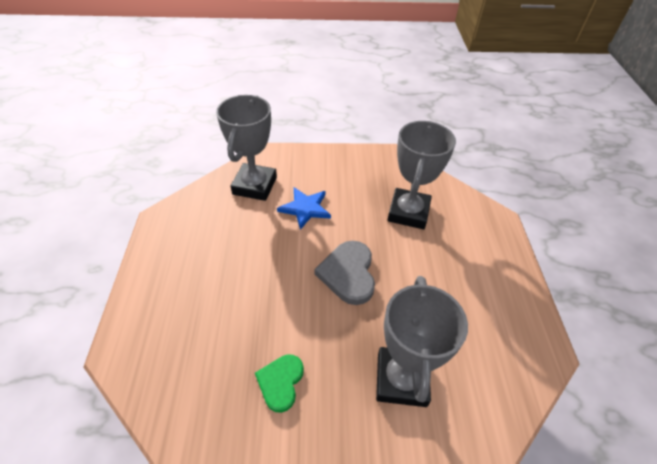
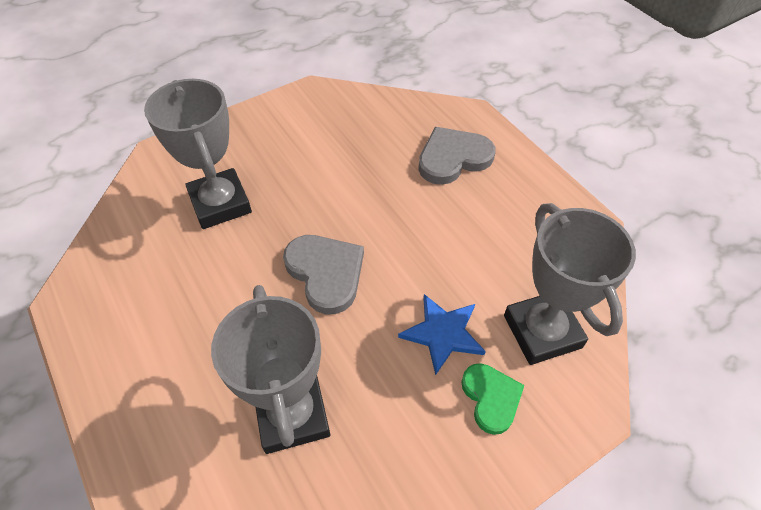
camera: 150 degrees right, 5 degrees up
(183, 314) = (453, 158): none -> grey heart
(280, 382) = (326, 155): green heart -> green heart (491, 398)

